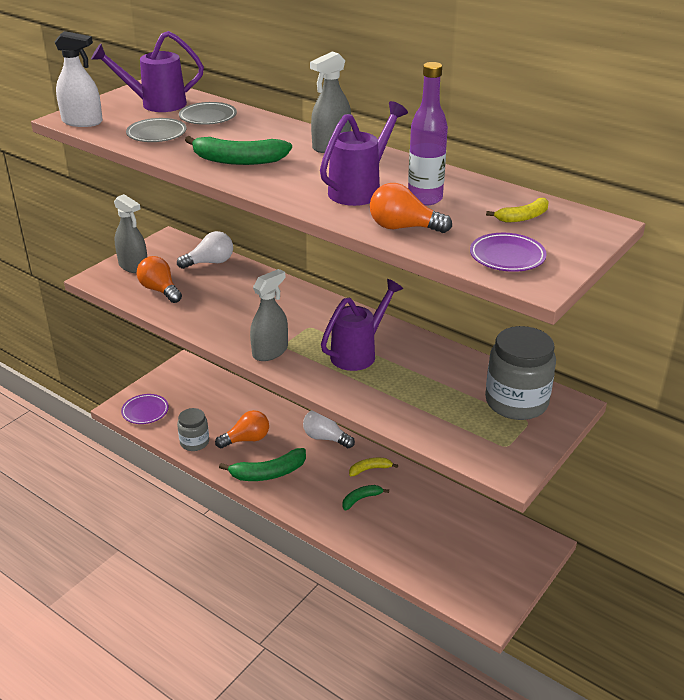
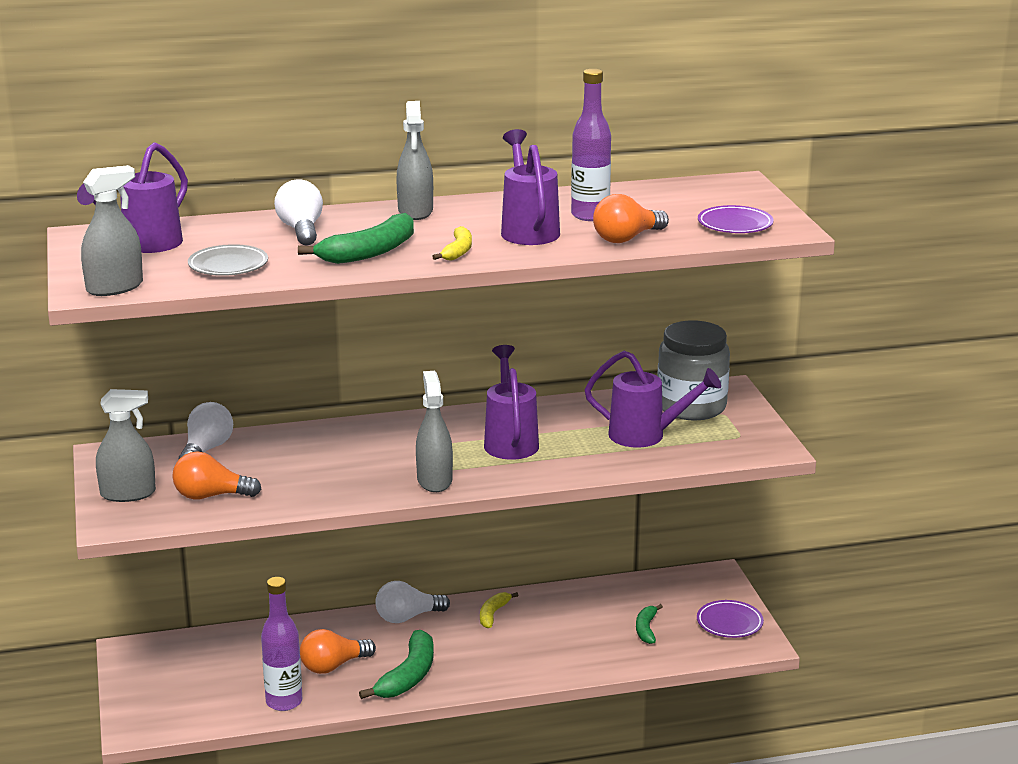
camera: 50 degrees left, 10 degrees down
(82, 122) = (115, 287): white spray bottle -> grey spray bottle
(145, 411) = (172, 713): purple plate -> purple plate (729, 623)
(194, 442) = (284, 702): grey jar -> purple bottle
(208, 117) = (234, 234): grey plate -> none
(244, 130) = (301, 230): none -> white light bulb
(246, 439) = (333, 666): orange light bulb -> orange light bulb turned 135 degrees counterclockwise
(361, 499) = (527, 639): green banana -> green banana (646, 629)
(444, 403) = (646, 435): none -> purple watering can
(523, 217) = (683, 198): yellow banana -> yellow banana (458, 251)

